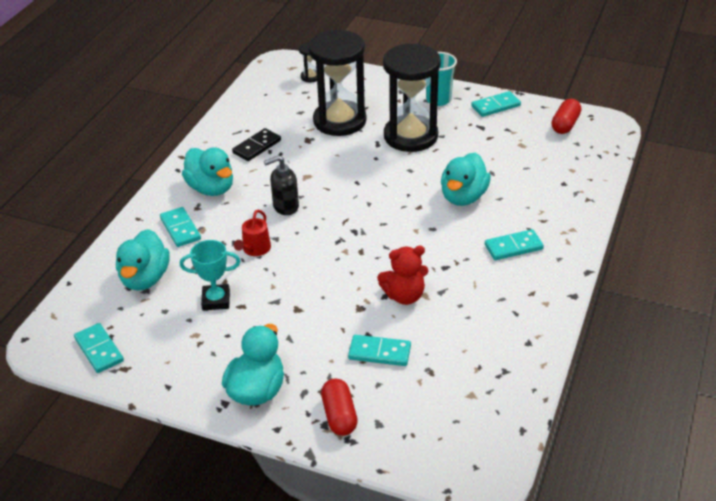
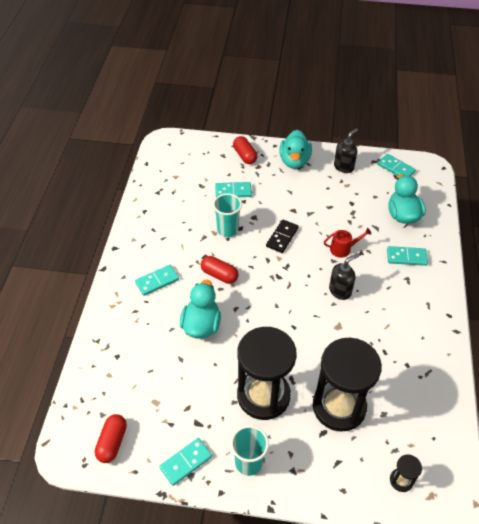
camera: 165 degrees right, 10 degrees up
(180, 229) = (406, 257): turquoise domino -> turquoise domino turned 45 degrees counterclockwise
(180, 366) = (344, 167): none -> black soap dispenser
(211, 188) = (408, 299): turquoise duck -> none
(216, 300) = (347, 208): turquoise trophy -> none
(255, 249) = (343, 249): red watering can -> red watering can turned 75 degrees clockwise
(257, 147) = (398, 355): black domino -> black domino (282, 237)
(404, 296) = (227, 230): red teddy bear -> turquoise cup
(430, 243) = (219, 275): none -> red capsule

